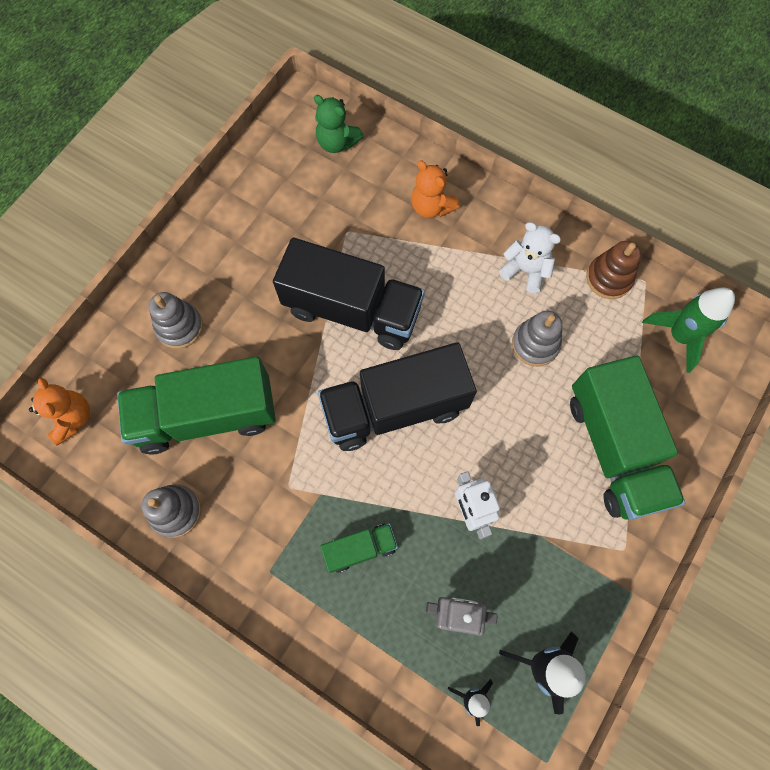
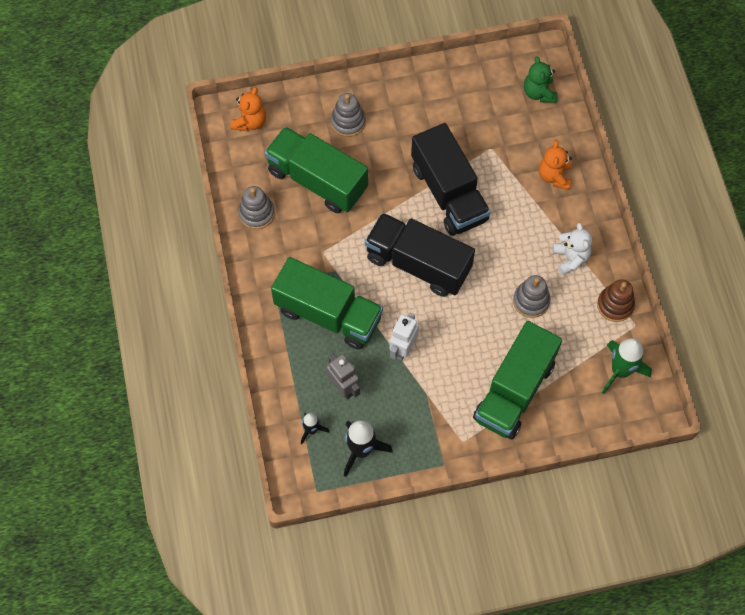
camera: 45 degrees right, 5 degrees down
(360, 549) = (328, 314): green truck -> green truck, size x2.09

